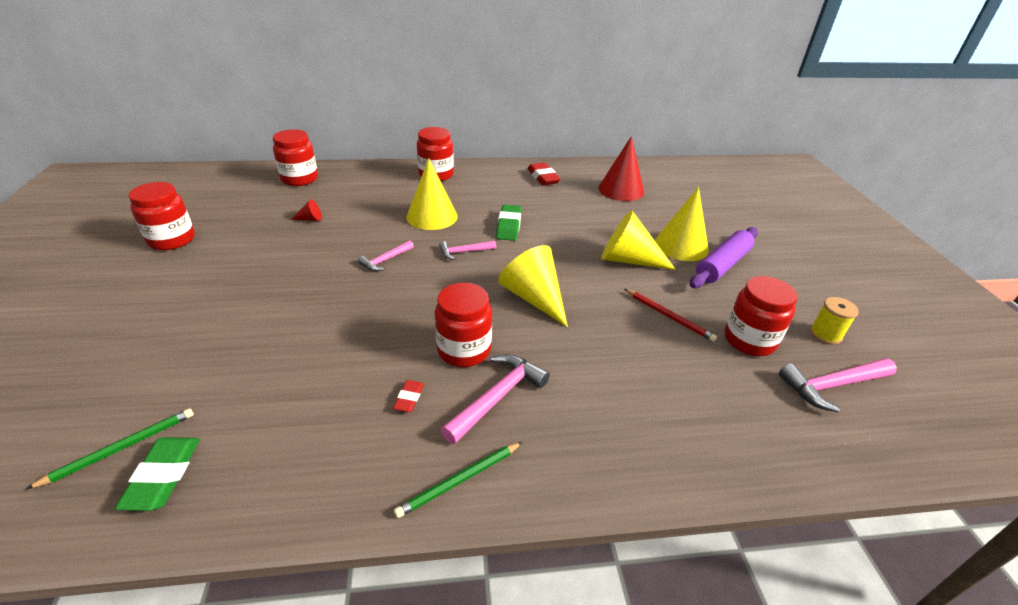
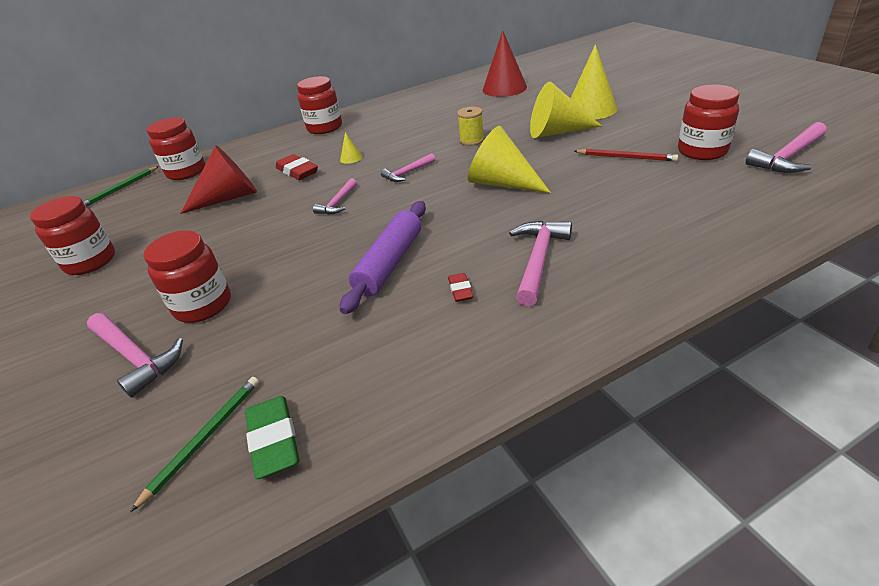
camera: 15 degrees left, 0 degrees up
(134, 346) = (135, 357): none -> pink hammer
(310, 219) = (229, 198): red cone -> red cone, size x2.34
(432, 216) = (351, 158): yellow cone -> yellow cone, size x0.43
(460, 480) = (563, 327): green pencil -> green pencil (121, 188)
(464, 350) = (476, 239): red jar -> red jar (203, 305)
(508, 226) = (430, 142): green eraser -> none
(543, 177) = (427, 100): red eraser -> red eraser (297, 171)
(722, 265) = (635, 111): purple rolling pin -> purple rolling pin (390, 263)
(825, 334) = (753, 128): yellow spool -> yellow spool (471, 140)

